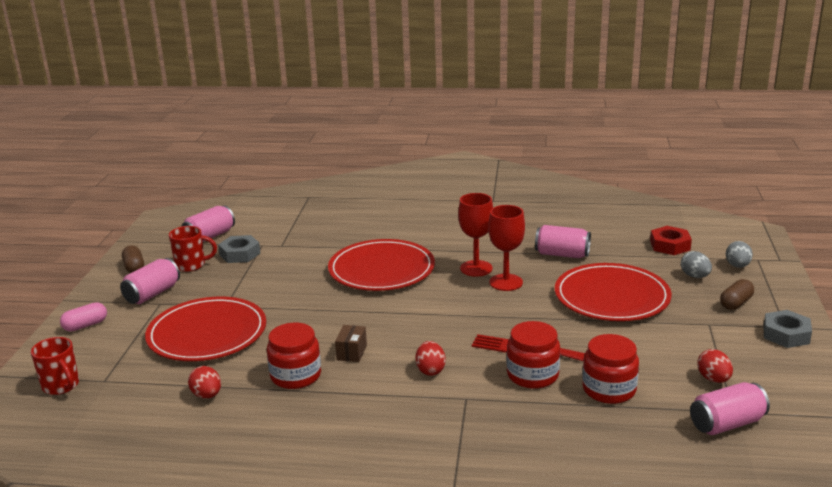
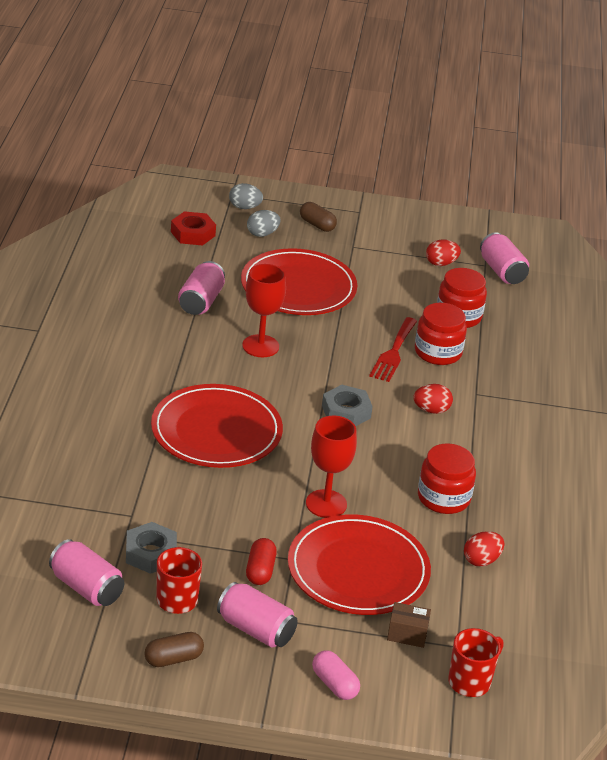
camera: 95 degrees left, 10 degrees up
(214, 293) = (260, 571): none -> red capsule
(351, 352) = (400, 459): brown box -> brown box (407, 634)
(476, 268) = (225, 362): red goblet -> red goblet (326, 504)
(786, 334) = (372, 214): grey nut -> grey nut (346, 412)

